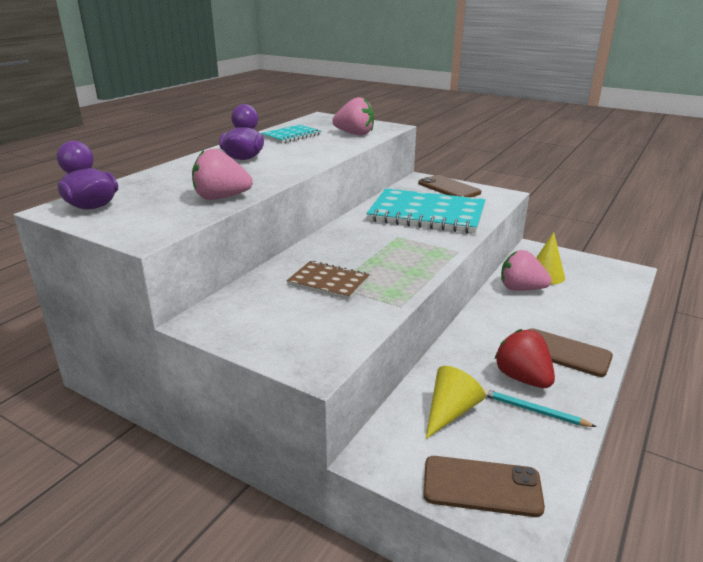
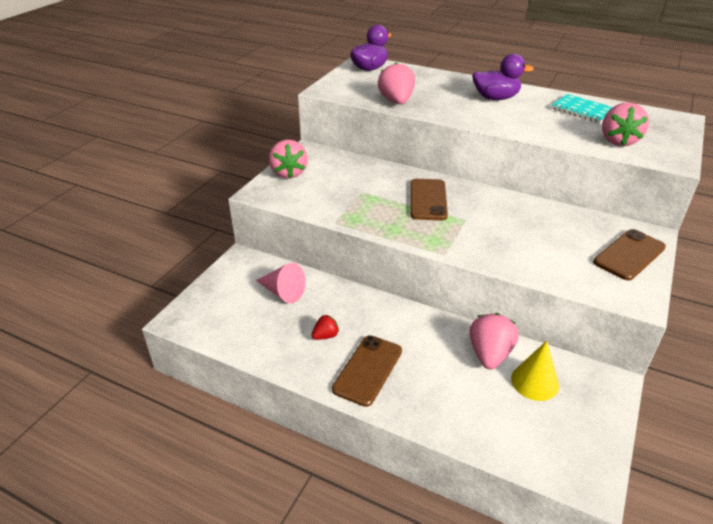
camera: 85 degrees right, 10 degrees up
(264, 339) = (289, 173): none -> pink strawberry
(328, 282) = (367, 189): brown notebook -> none
(427, 214) = (532, 237): turquoise notebook -> none
(450, 412) = (282, 292): yellow cone -> pink cone
(482, 486) = (211, 303): brown phone -> brown phone (428, 200)
(522, 378) = (325, 336): red strawberry -> red strawberry, size x0.52
(533, 411) = (283, 337): turquoise pencil -> none

